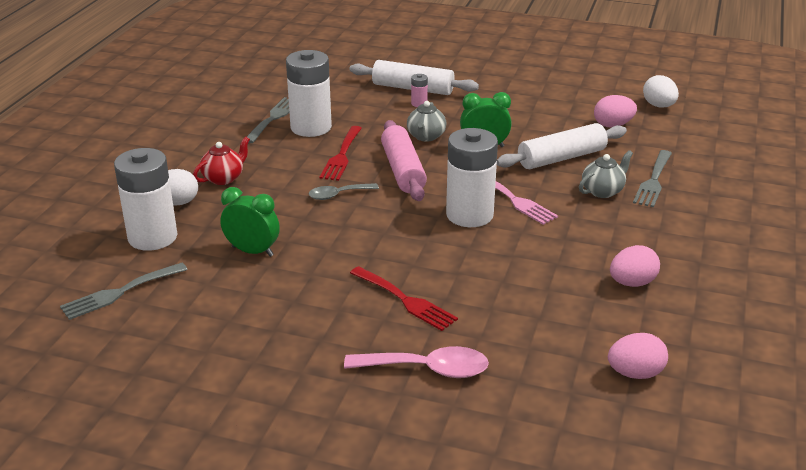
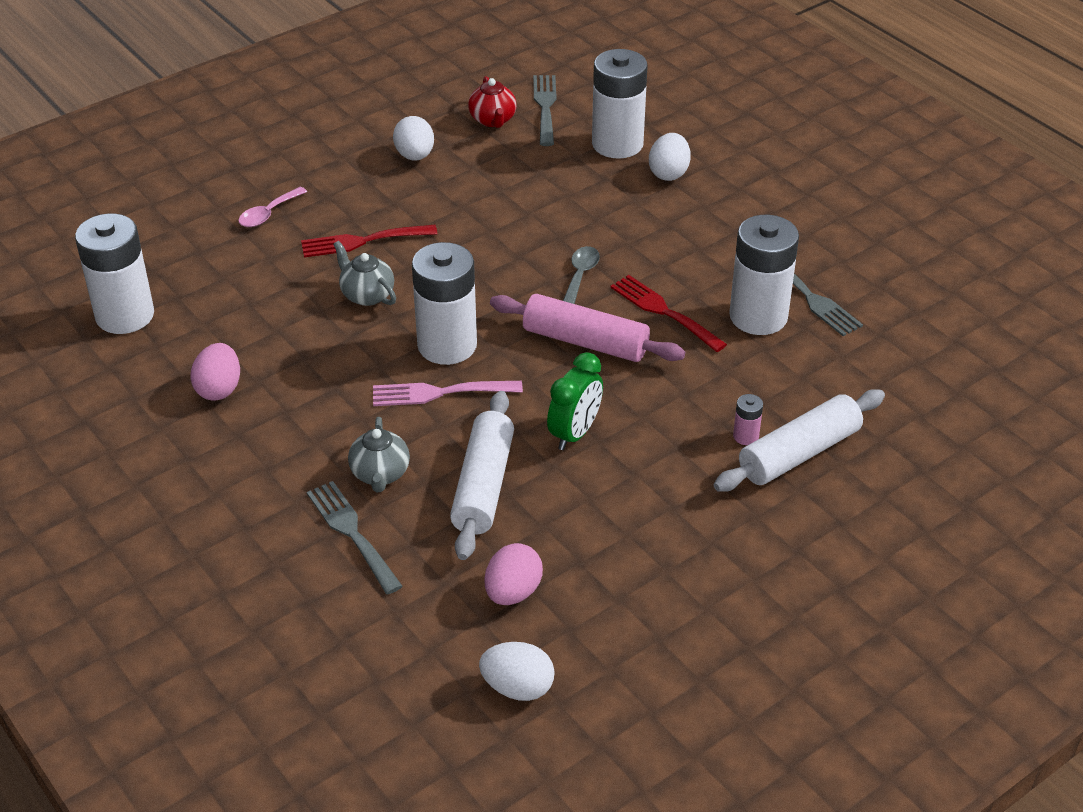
camera: 125 degrees right, 10 degrees up
(223, 178) = (691, 215): red teapot -> red teapot (493, 120)
(252, 251) = (533, 188): green clock -> none
(261, 329) = (415, 156): none -> white egg
(426, 136) = (648, 398): grey teapot -> grey teapot (367, 295)
(427, 369) = (268, 214): pink spoon -> pink spoon, size x0.63
(635, 373) = (125, 315): pink egg -> white battery

